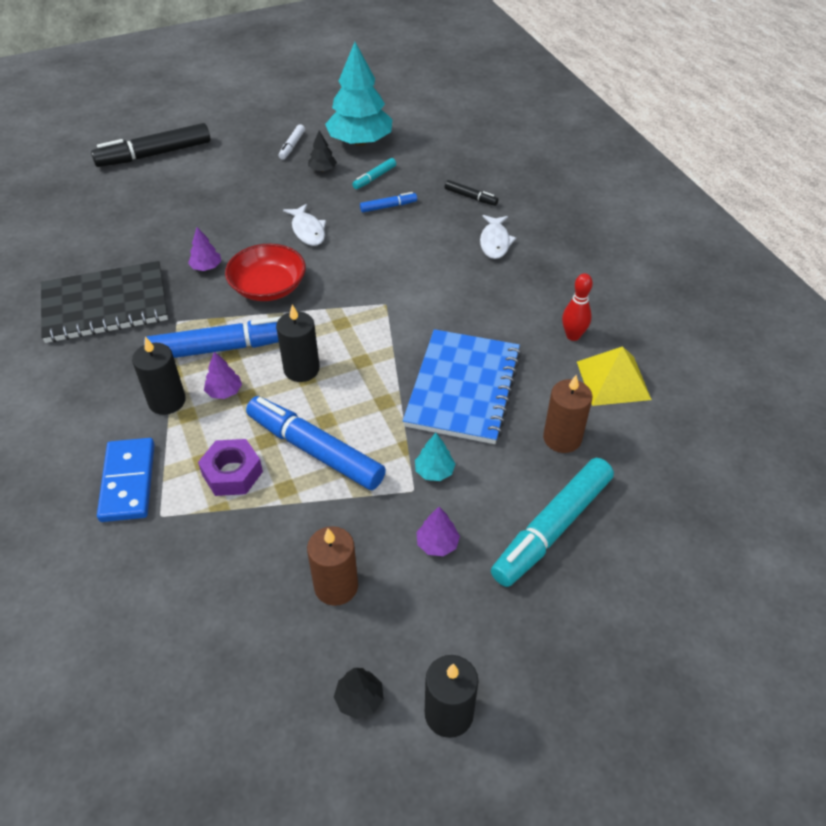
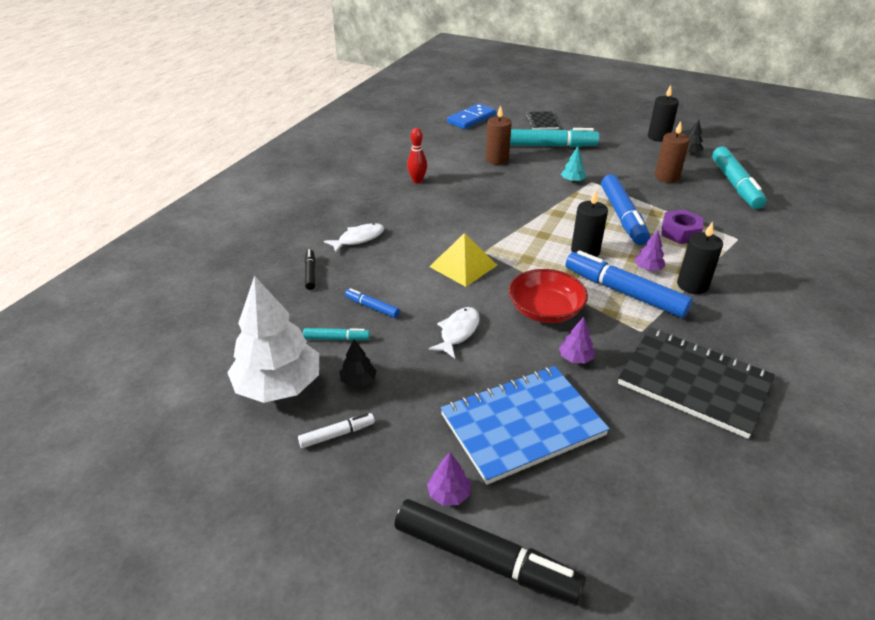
camera: 130 degrees left, 10 degrees down
(128, 482) = (748, 261): blue domino -> blue domino (471, 119)
(230, 652) = (735, 185): none -> turquoise marker
(360, 142) = (279, 386): turquoise tree -> white tree
(437, 544) = (605, 165): purple tree -> purple tree (449, 494)
(463, 388) = (509, 195): blue notebook -> blue notebook (522, 425)
(613, 380) = (436, 160): yellow pyramid -> yellow pyramid (463, 265)
(647, 588) = (542, 122): none -> black notebook

